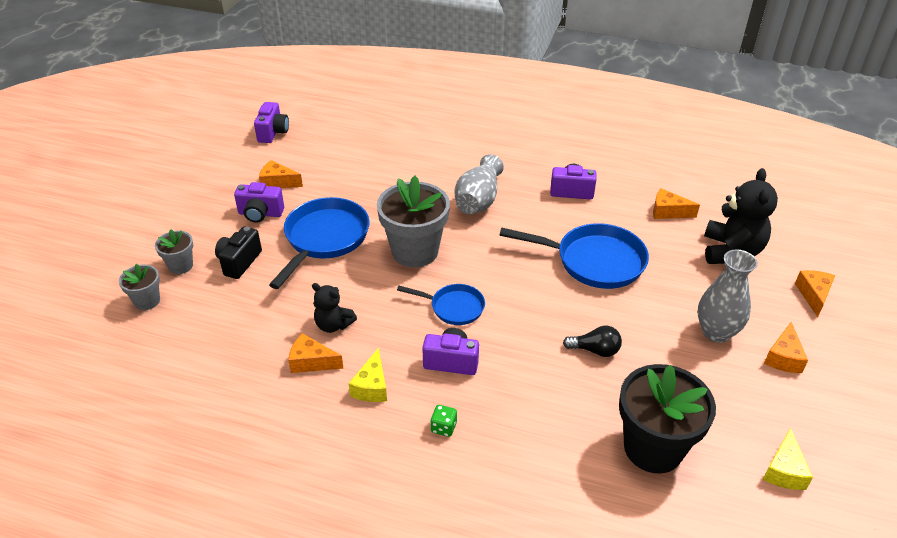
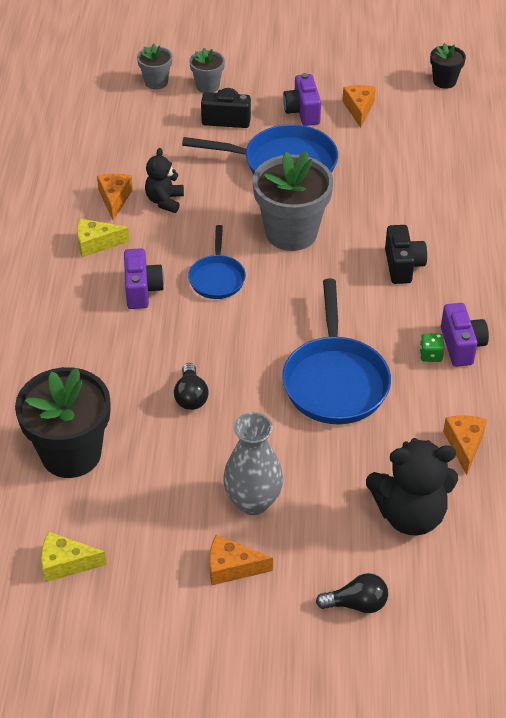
camera: 75 degrees right, 5 degrees up
(273, 133) = (444, 81): purple camera -> black flower pot
(443, 427) = (61, 300): green dice -> green dice (430, 355)
(478, 200) = (403, 266): grey vase -> black camera
(813, 295) = (356, 604): orange cheese -> black light bulb

